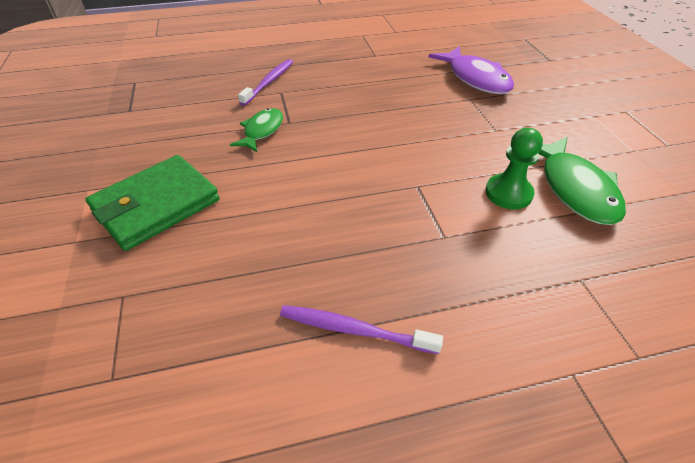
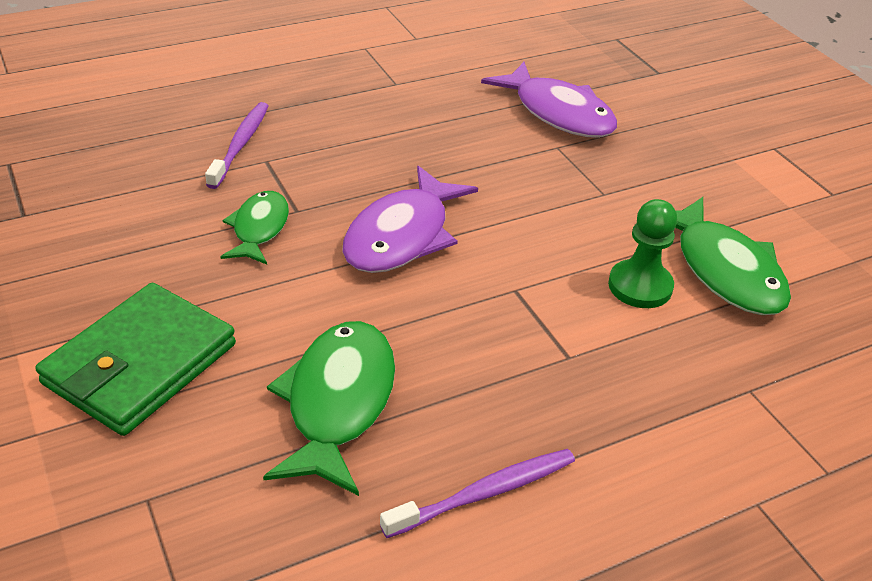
camera: 15 degrees left, 5 degrees down
(272, 248) = (338, 403): none -> green fish
(351, 143) = (402, 235): none -> purple fish
(354, 330) = (485, 493): purple toothbrush -> purple toothbrush turned 150 degrees clockwise

